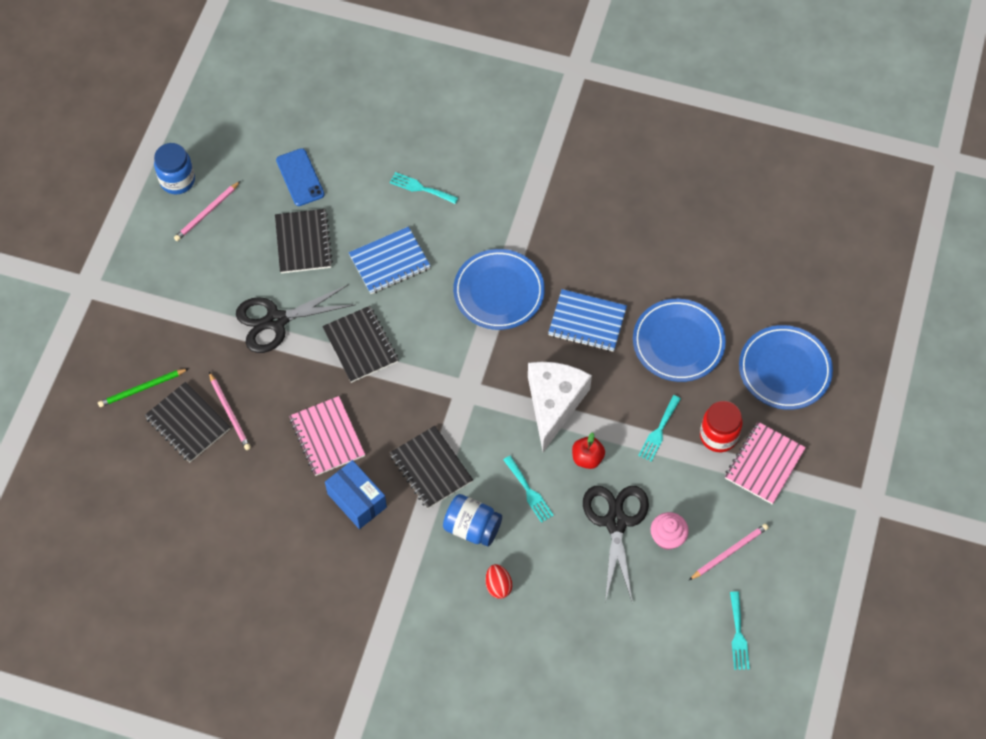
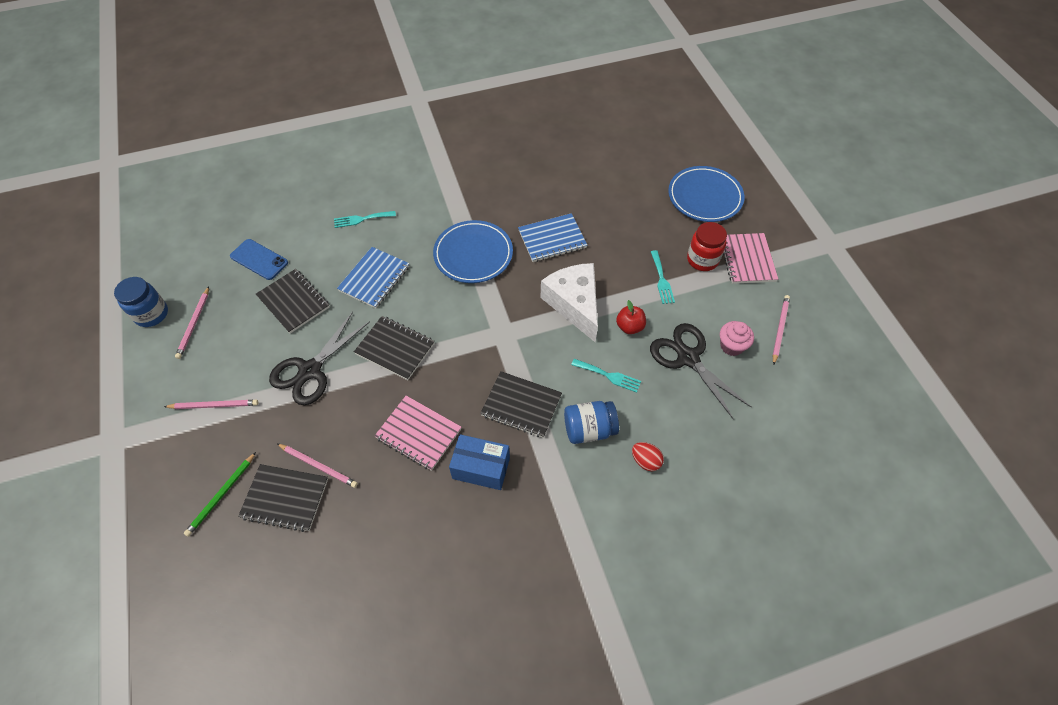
camera: 35 degrees left, 5 degrees down
(180, 304) = (214, 405): none -> pink pencil
(678, 342) = (624, 218): blue plate -> none
(738, 634) = (838, 381): turquoise fork -> none

